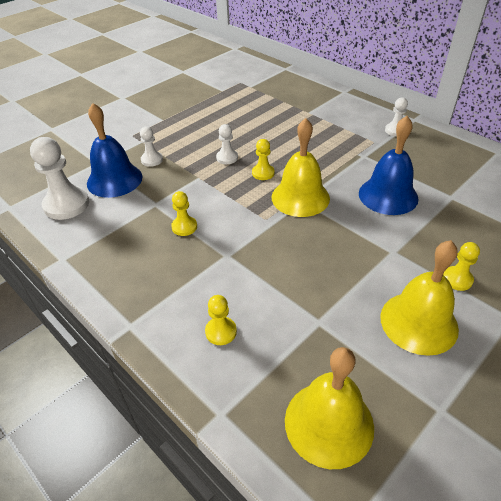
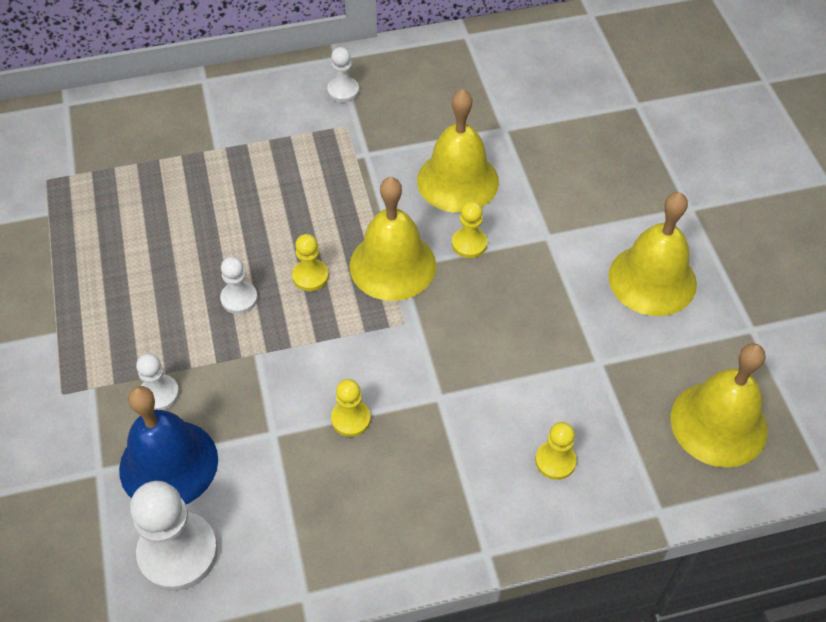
camera: 60 degrees left, 10 degrees up
(388, 195) = (457, 180): blue bell -> yellow bell
(457, 279) = (621, 211): yellow pawn -> yellow pawn (469, 244)

